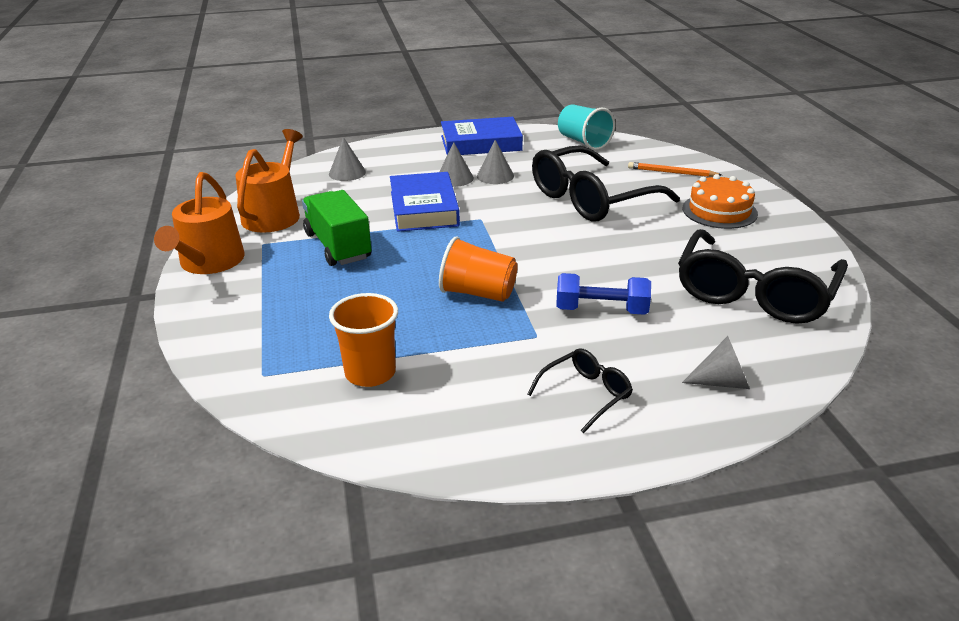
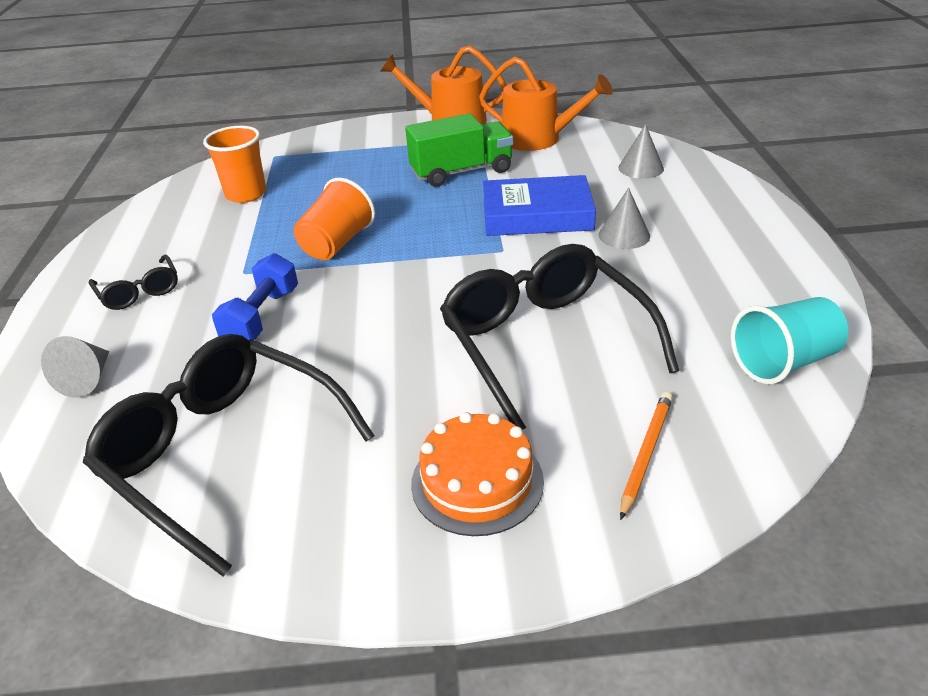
camera: 100 degrees right, 5 degrees up
(481, 143) = (755, 258): blue book -> none
(495, 176) = (631, 265): grey cone -> none

